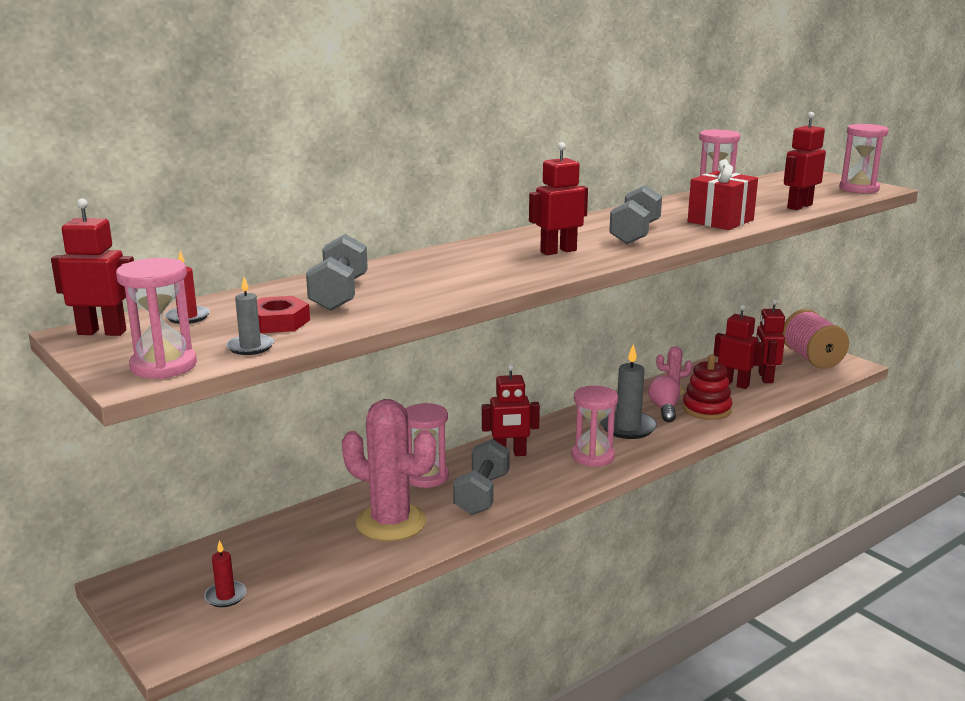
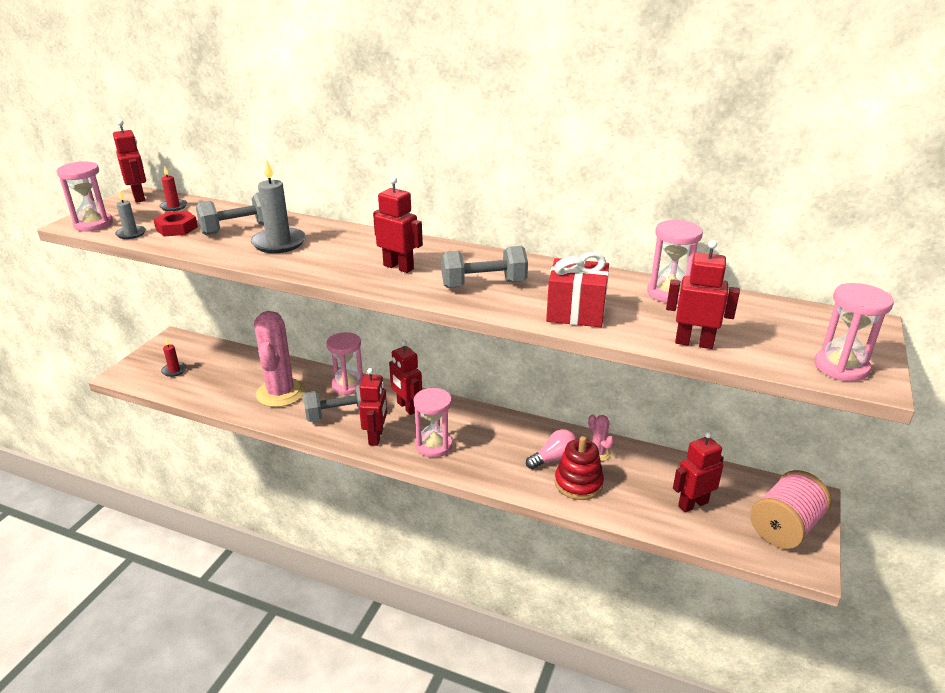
camera: 60 degrees right, 10 degrees up
(628, 427) = (500, 449): grey candle -> grey candle (279, 243)
(734, 384) = (653, 487): red robot -> red robot (376, 437)

